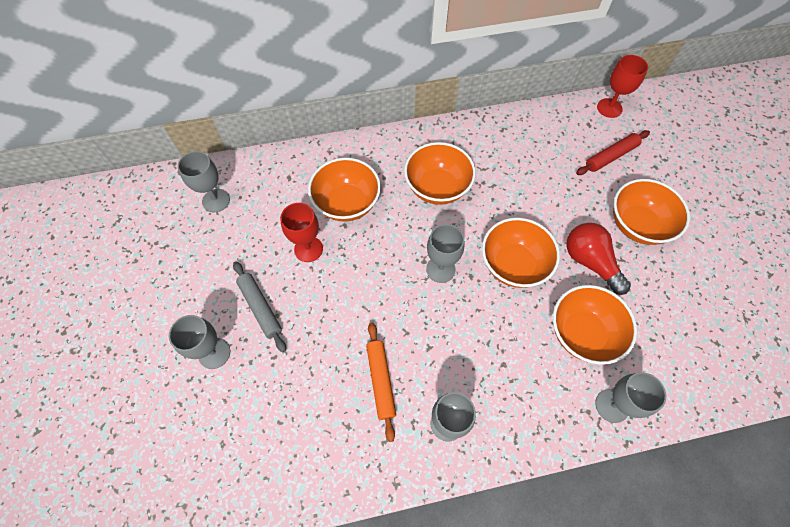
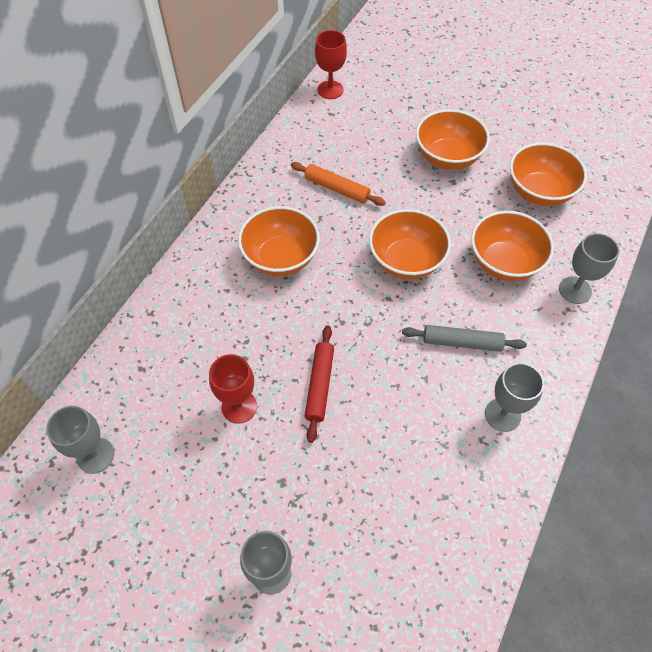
camera: 50 degrees left, 5 degrees down
(260, 307) = (261, 494): grey rolling pin -> grey rolling pin (462, 342)
(347, 203) = (223, 339): orange bowl -> orange bowl (539, 192)
(380, 381) = (424, 439): orange rolling pin -> orange rolling pin (336, 189)
(440, 269) = (361, 315): grey goblet -> none
(590, 262) = (450, 210): red light bulb -> none
(611, 156) = (374, 124): red rolling pin -> red rolling pin (320, 385)

